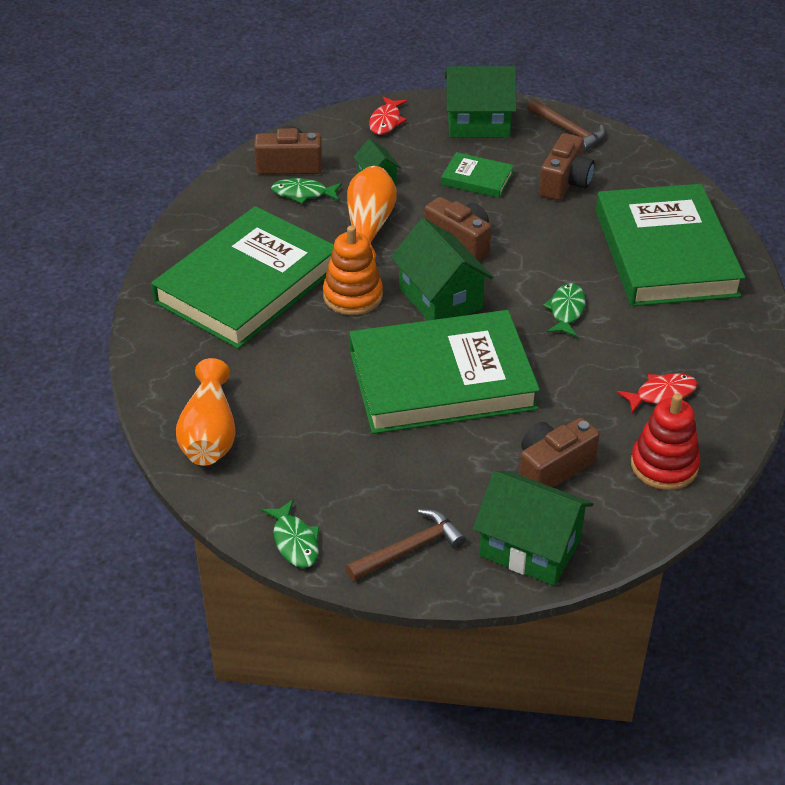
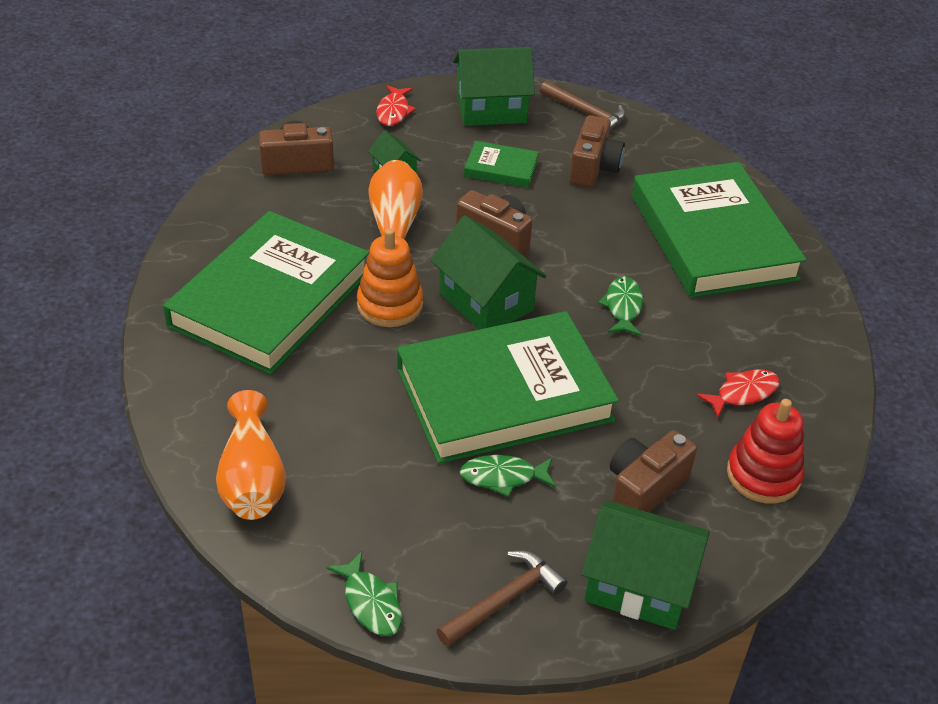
camera: 10 degrees left, 0 degrees up
(303, 194) = (317, 194): green fish -> green fish (503, 477)

